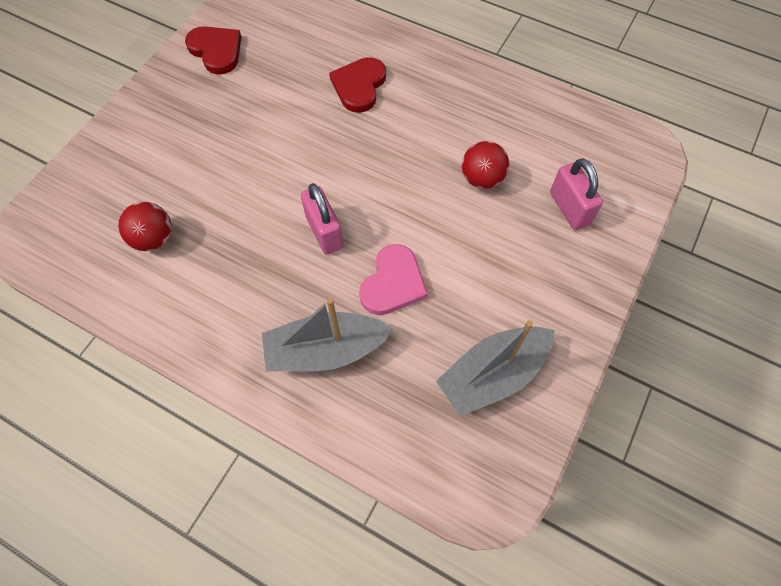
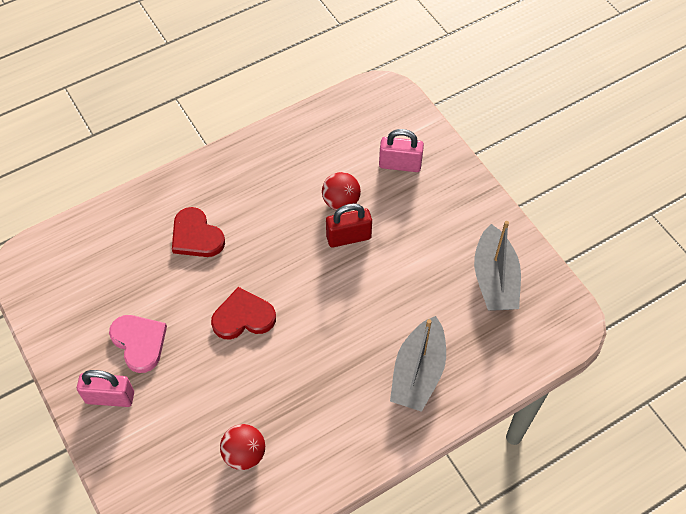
camera: 60 degrees left, 5 degrees down
(216, 51) = (74, 324): red heart -> red heart (243, 317)
(324, 232) = (319, 327): pink padlock -> pink padlock (110, 397)
(393, 283) = (391, 303): pink heart -> pink heart (139, 342)
(445, 206) = (348, 237): none -> red padlock

